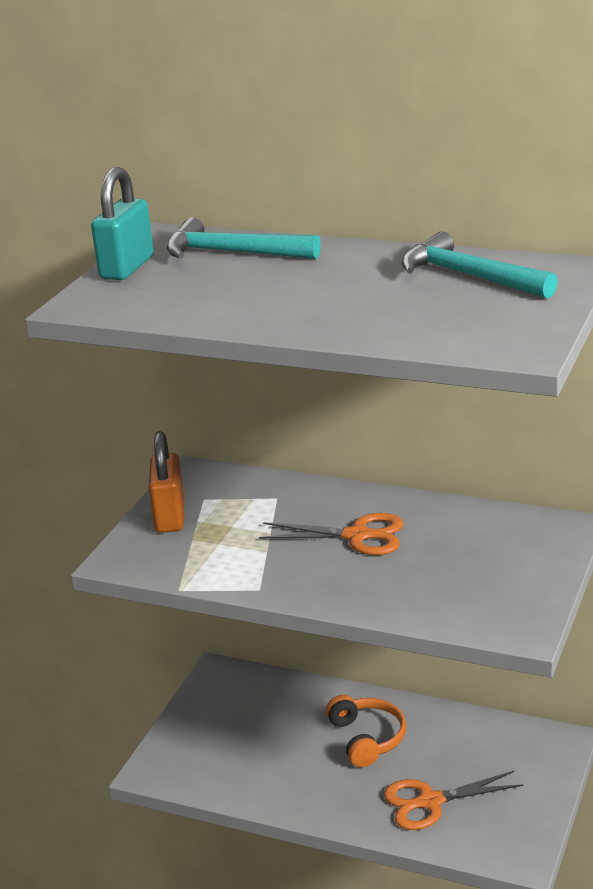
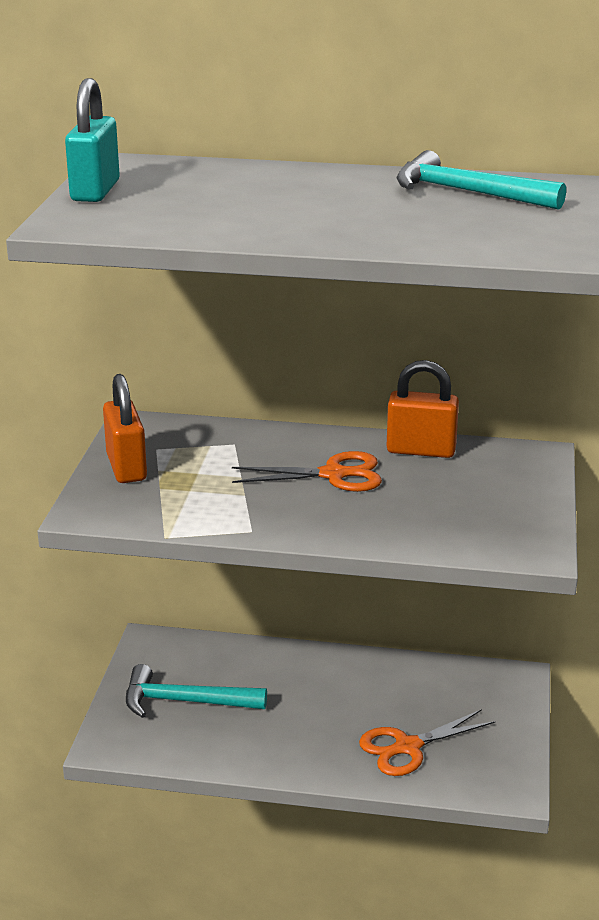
camera: 15 degrees left, 0 degrees up
(233, 253) = (205, 177): turquoise hammer -> turquoise hammer (185, 701)
(367, 738) = (324, 692): orange headphones -> none
(451, 515) = (421, 450): none -> orange padlock

